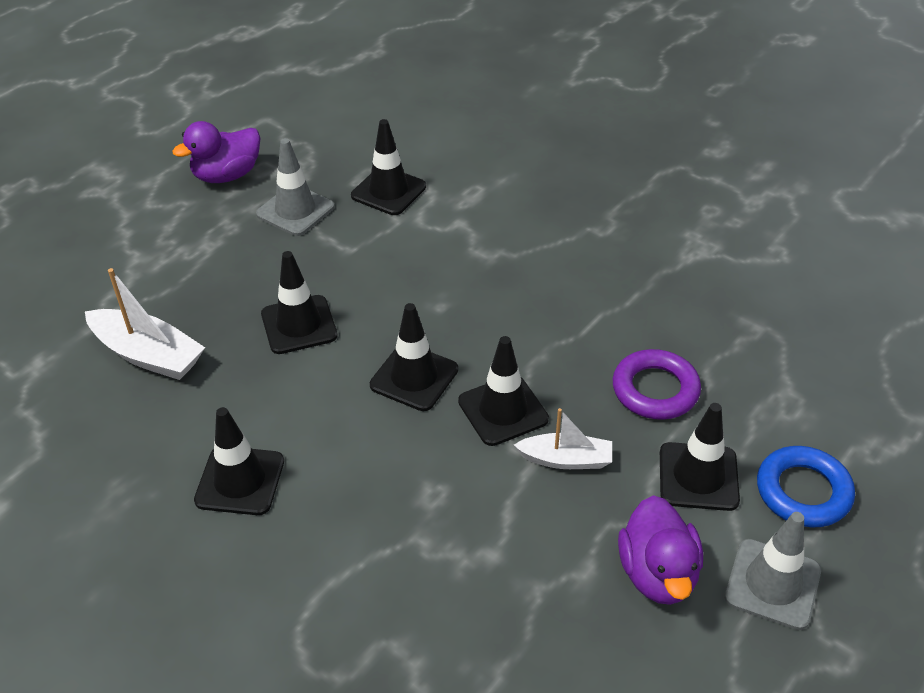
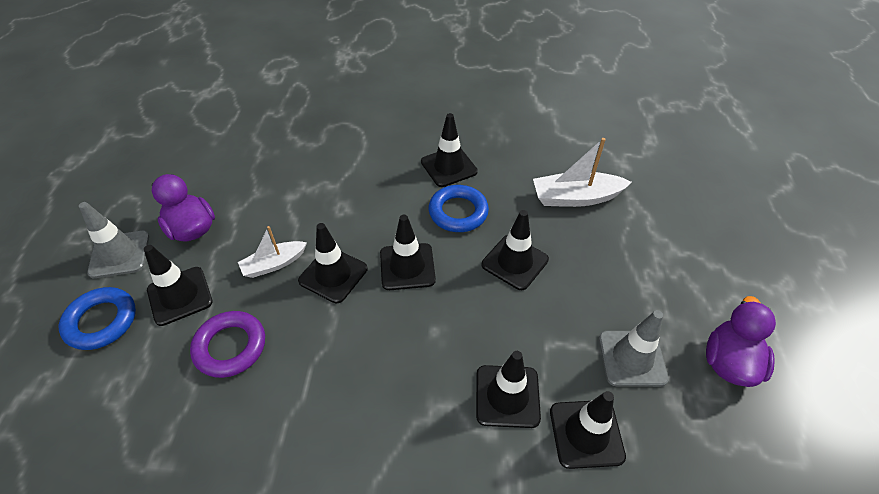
camera: 145 degrees right, 5 degrees up
(297, 409) = (458, 212): none -> blue ring
(423, 235) = (507, 396): none -> black traffic cone

